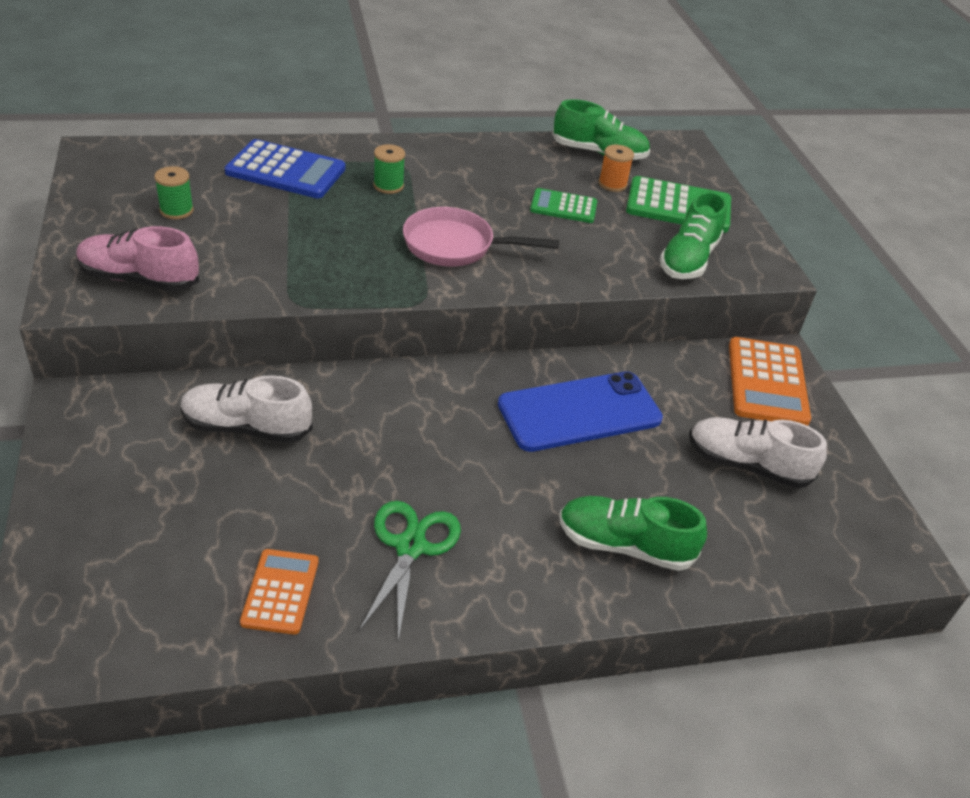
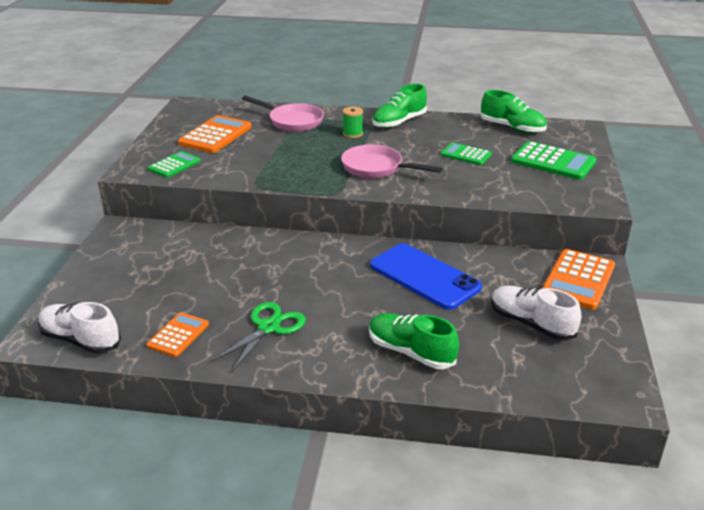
camera: 25 degrees right, 10 degrees down
(139, 279) = (174, 165): pink shoe -> green calculator
(176, 210) = (215, 135): green spool -> orange calculator
(246, 427) = (206, 254): white shoe -> white shoe (80, 340)
(286, 171) = (292, 121): blue calculator -> pink pan
(579, 412) = (424, 276): blue phone -> blue phone turned 45 degrees clockwise
(612, 184) = (510, 145): orange spool -> none
(688, 259) = (540, 191): green shoe -> green shoe (399, 122)

